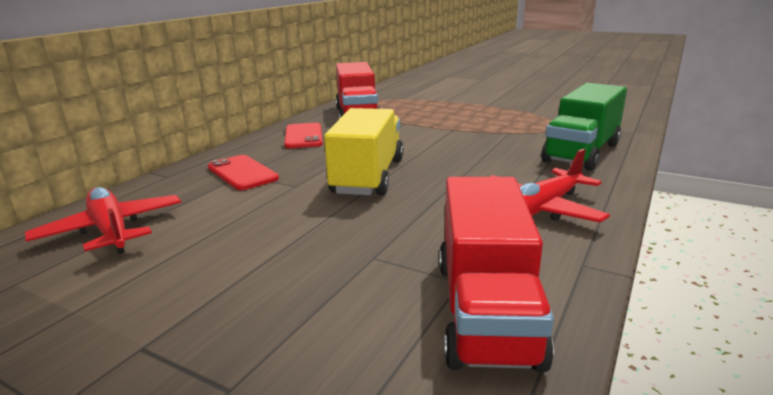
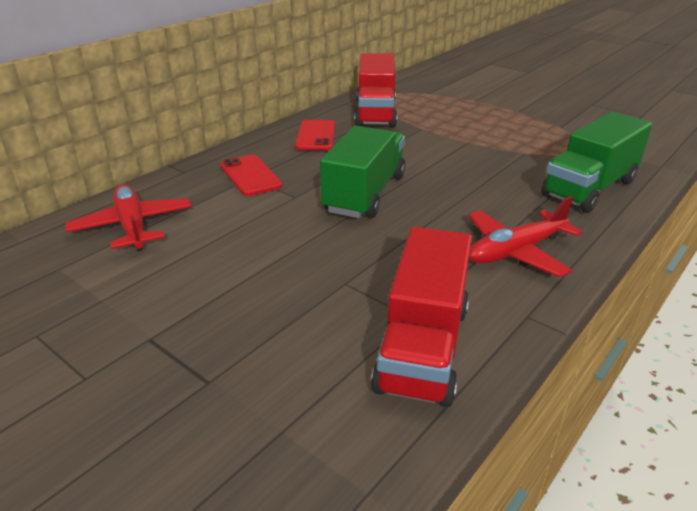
camera: 10 degrees right, 10 degrees up
(368, 176) = (365, 194): yellow truck -> green truck

